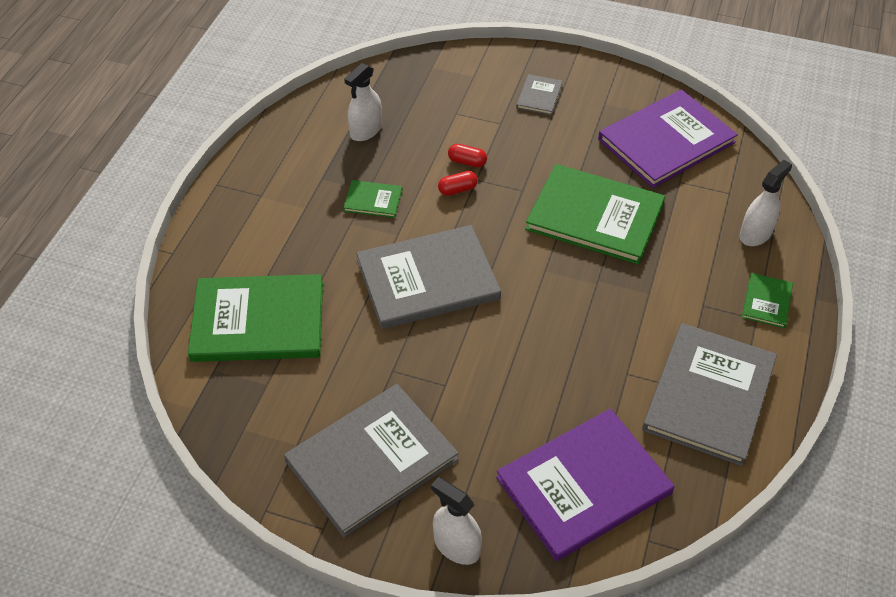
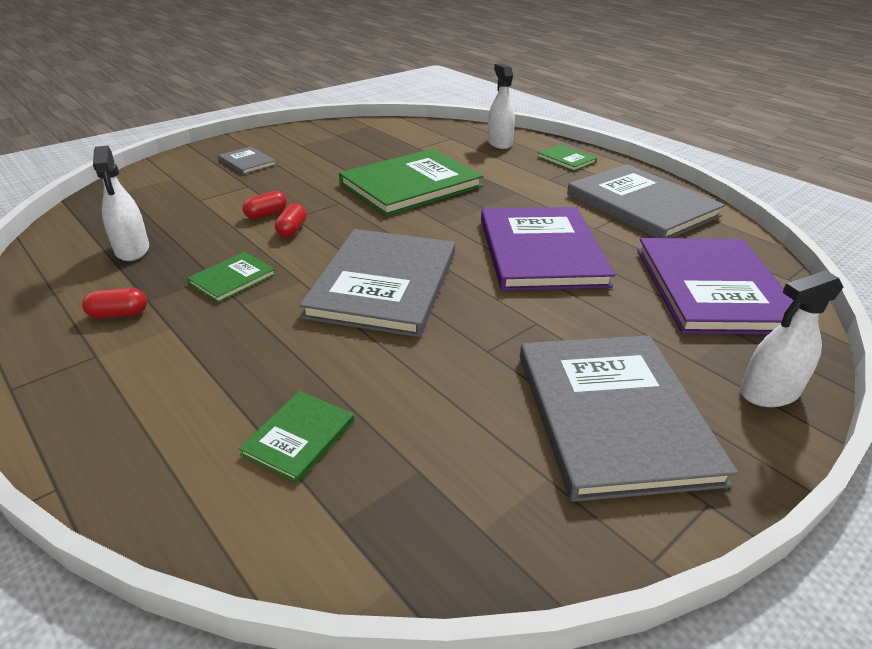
camera: 60 degrees left, 15 degrees down
(258, 321) = (299, 437): green book -> green book, size x0.45
(300, 176) = (119, 314): none -> red capsule
(666, 141) = (372, 139): purple book -> purple book (541, 251)

